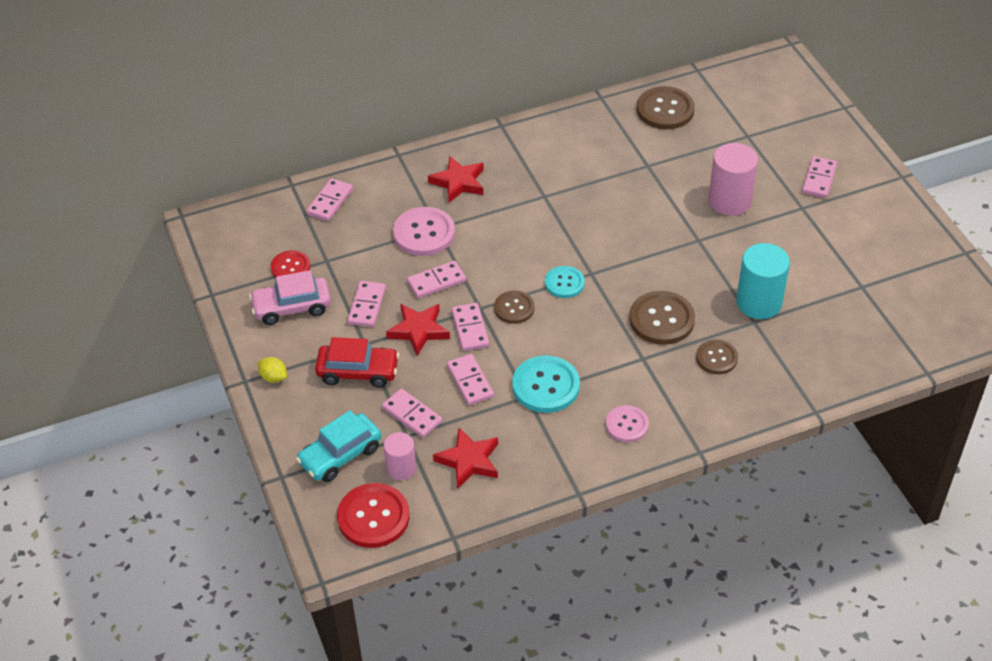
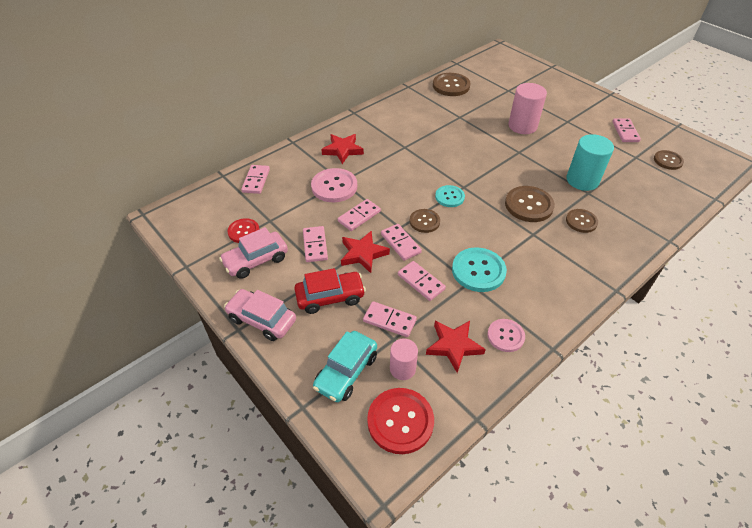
camera: 20 degrees left, 0 degrees up
(273, 377) = (262, 320): yellow lemon -> pink car
(627, 425) = (553, 284): pink button -> pink button (505, 336)
(819, 179) = (565, 104): pink domino -> pink domino (625, 132)
(905, 303) = (668, 161): none -> brown button

